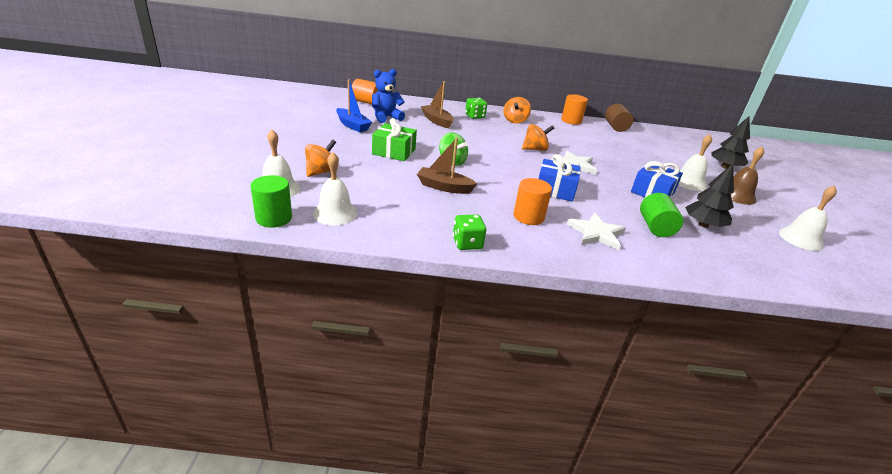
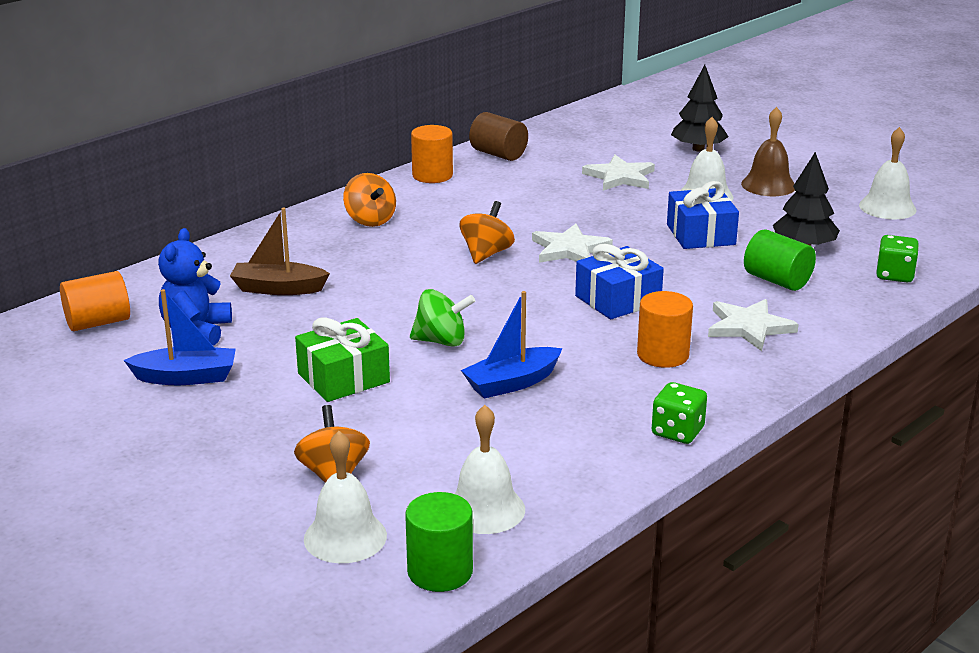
camera: 45 degrees left, 5 degrees down
(444, 187) = (512, 383): brown boat -> blue boat
(475, 116) = (306, 246): green dice -> green dice (894, 275)
(657, 157) = (620, 177): none -> white star

